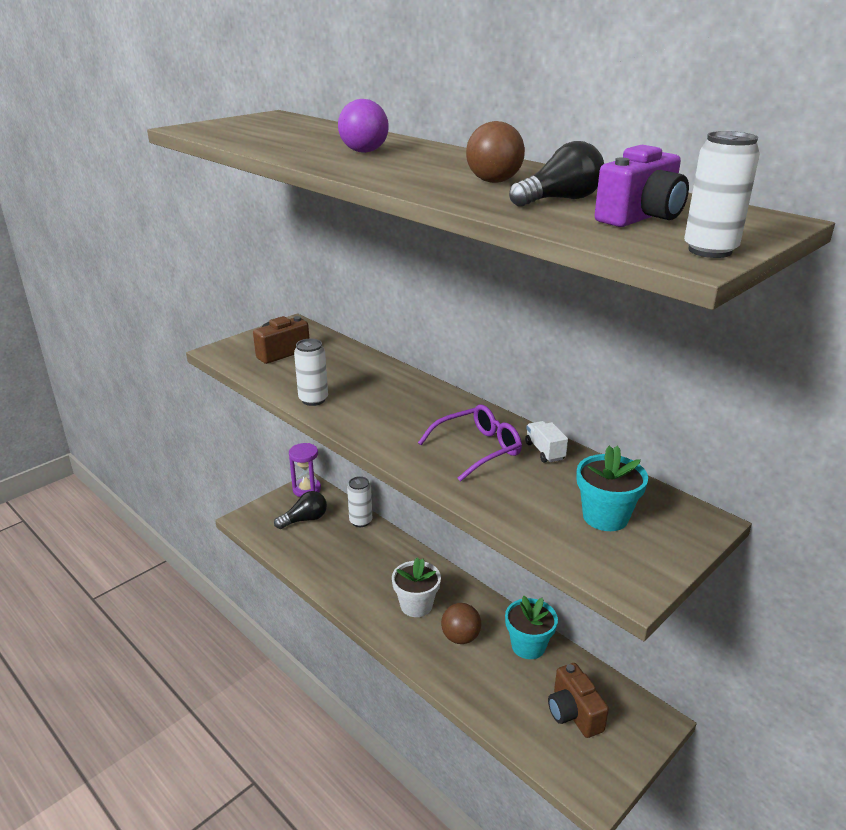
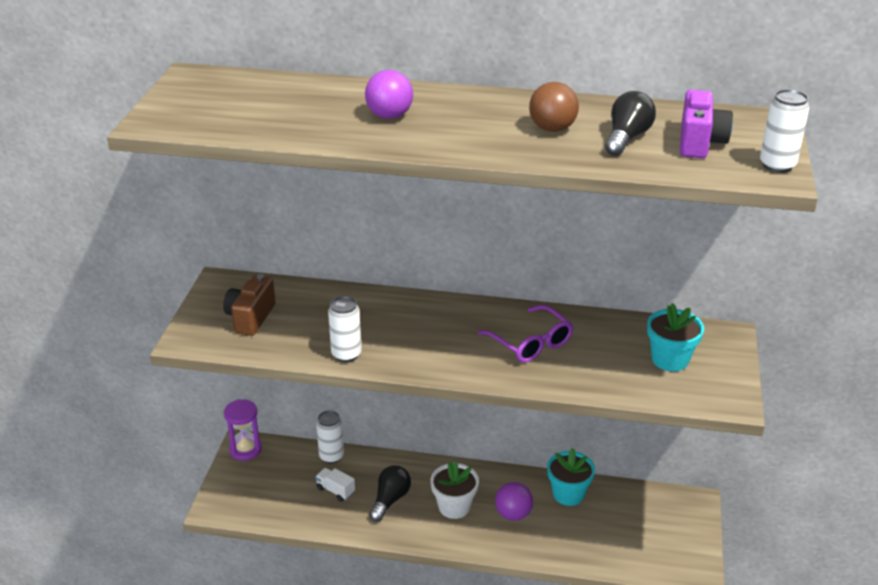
camera: 35 degrees left, 5 degrees up
(304, 519) = (276, 480): black light bulb -> black light bulb (390, 500)
(460, 637) = (513, 514): brown ball -> purple ball
(478, 449) = (531, 343): purple glasses -> purple glasses turned 120 degrees clockwise
(544, 451) = (579, 324): white truck -> white truck (335, 490)
(573, 713) = (641, 527): brown camera -> none

